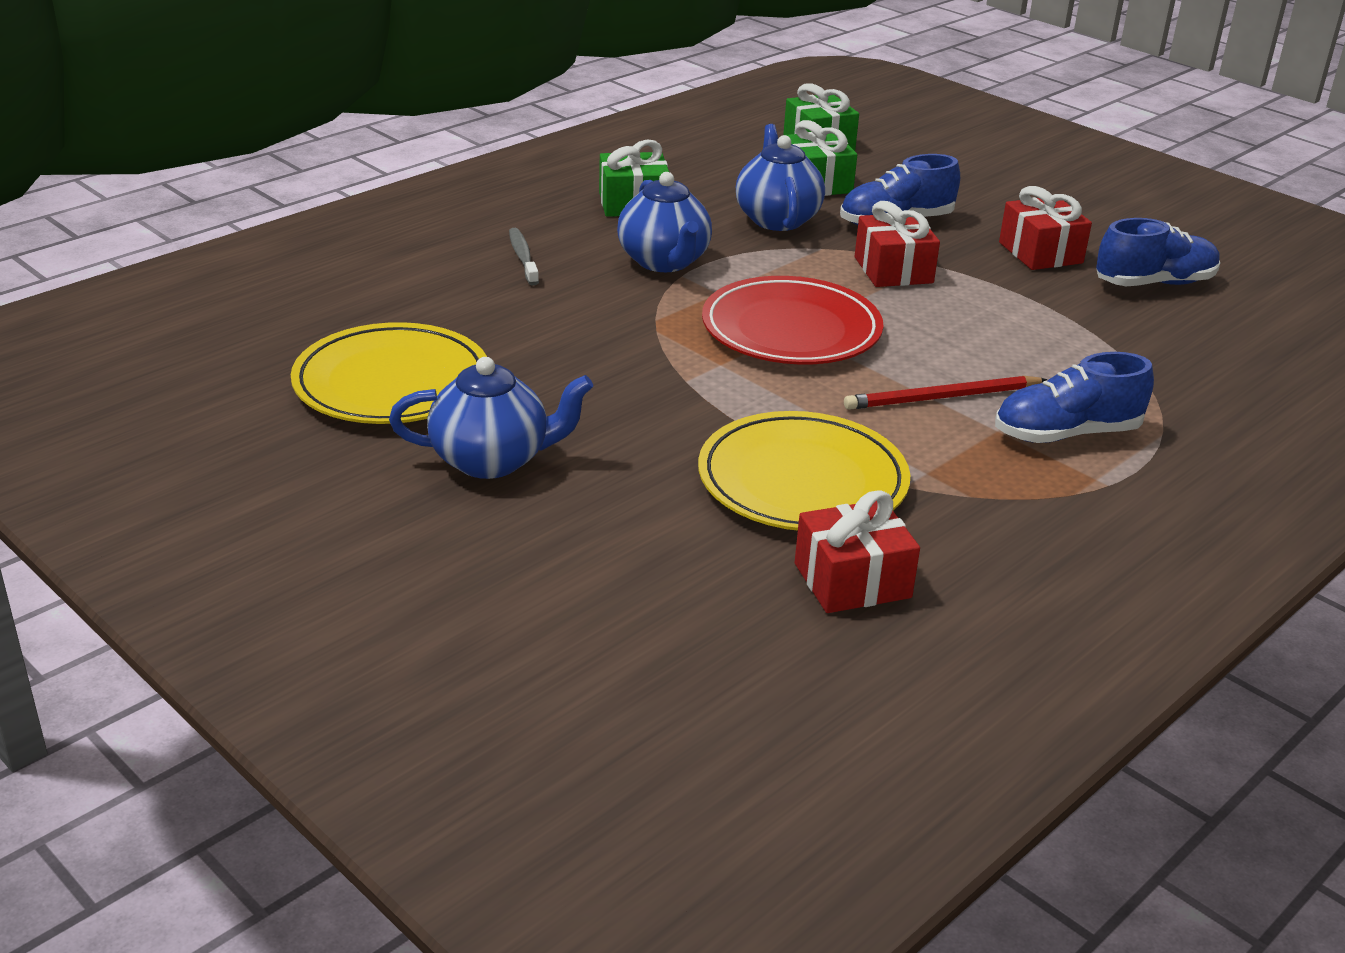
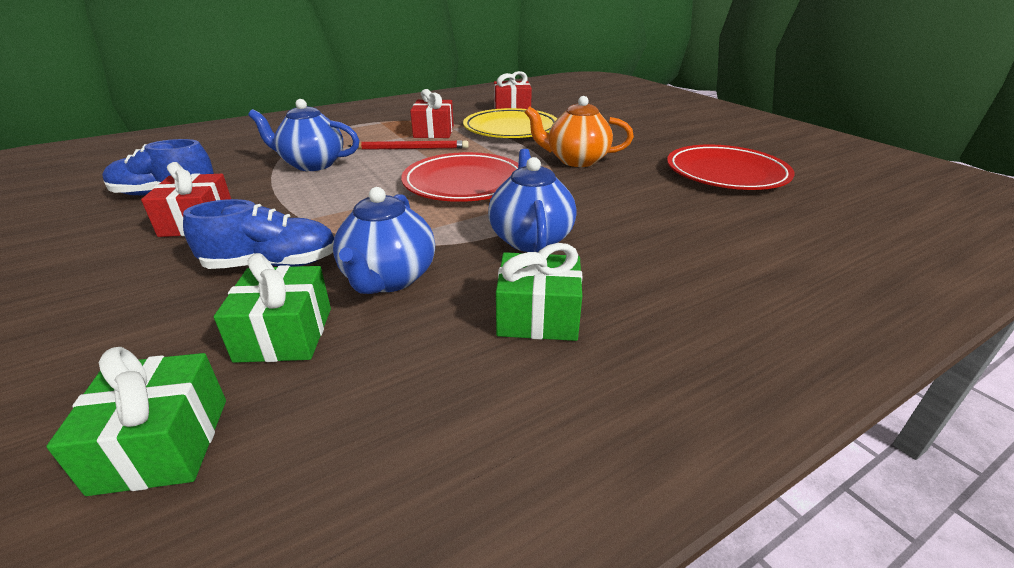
camera: 165 degrees left, 0 degrees up
(392, 383) = (726, 173): yellow plate -> red plate
(492, 460) = (655, 142): blue teapot -> blue teapot (312, 164)
(523, 257) = (661, 253): grey toothbrush -> none
(640, 392) = (576, 160): none -> orange teapot
(893, 270) = (342, 217): red gift -> red gift (433, 132)
(1066, 434) = (370, 134): blue shoe -> none

